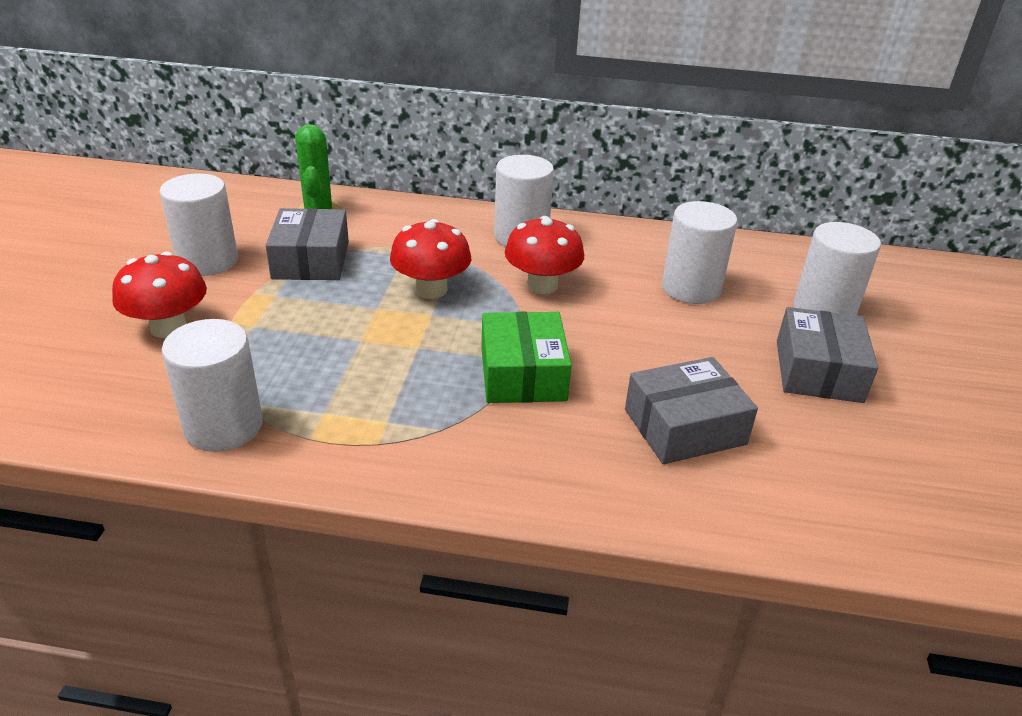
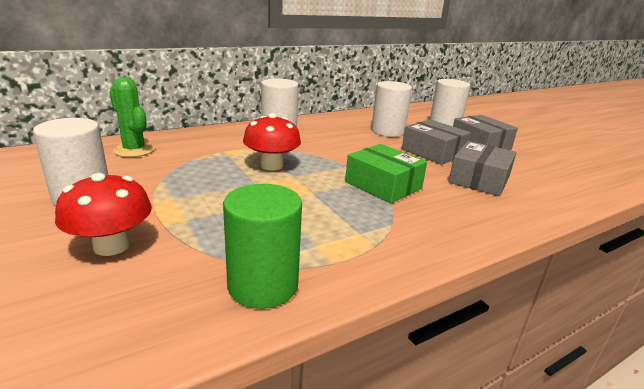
camera: 40 degrees left, 10 degrees down
(223, 426) = (263, 285): white cylinder -> green cylinder
(311, 260) = (168, 173): grey box -> grey box (433, 152)
(542, 285) = (325, 147): red mushroom -> none

